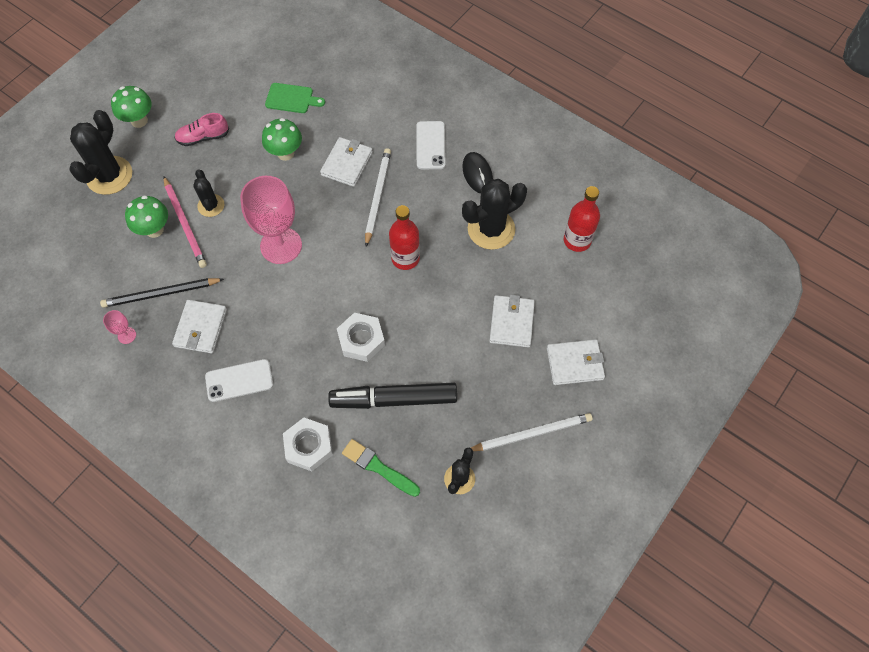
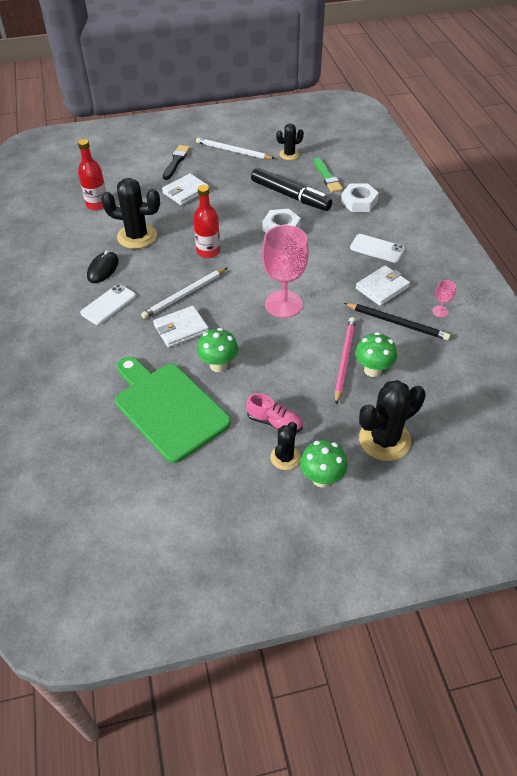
camera: 140 degrees left, 15 degrees down
(211, 205) = (313, 361): black cactus -> black cactus (285, 457)
(292, 98) = (168, 408): green cutting board -> green cutting board, size x2.15
(575, 363) = (176, 161): white wallet -> black brush

